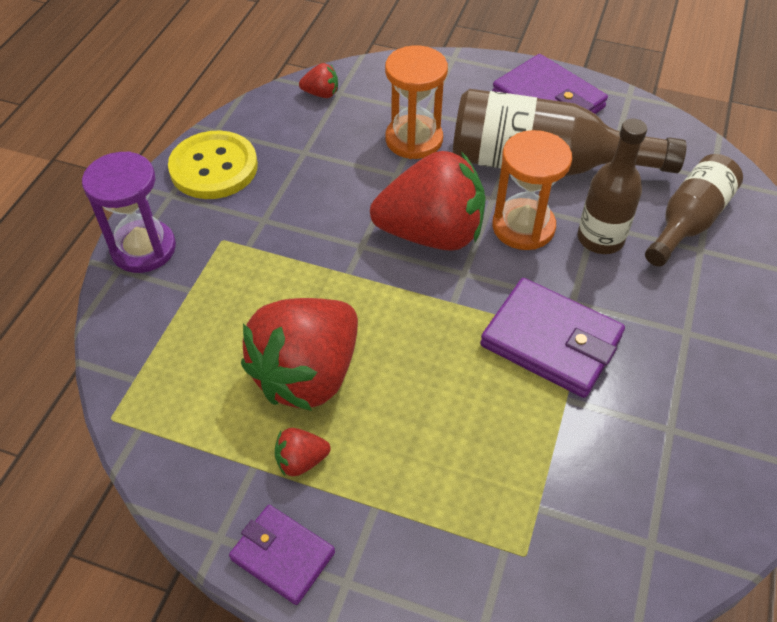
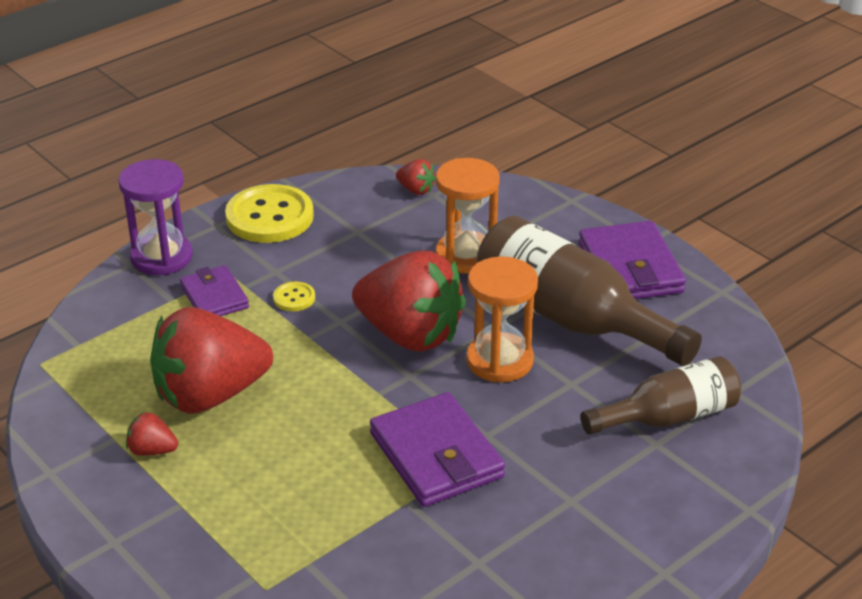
camera: 30 degrees right, 15 degrees down
(282, 556) = (84, 504): purple wallet -> purple wallet (214, 297)
(302, 240) = (294, 298): none -> yellow button
(600, 239) = (564, 397): brown bottle -> none

